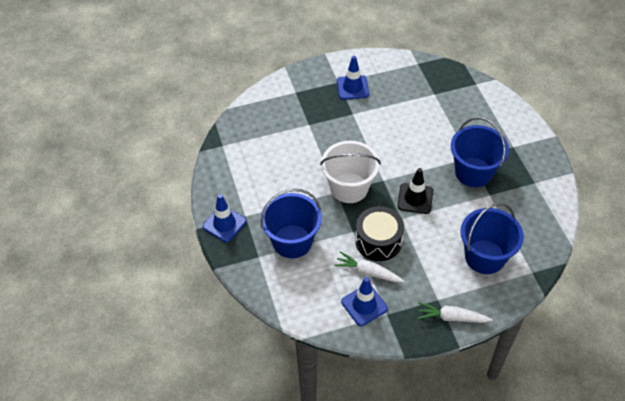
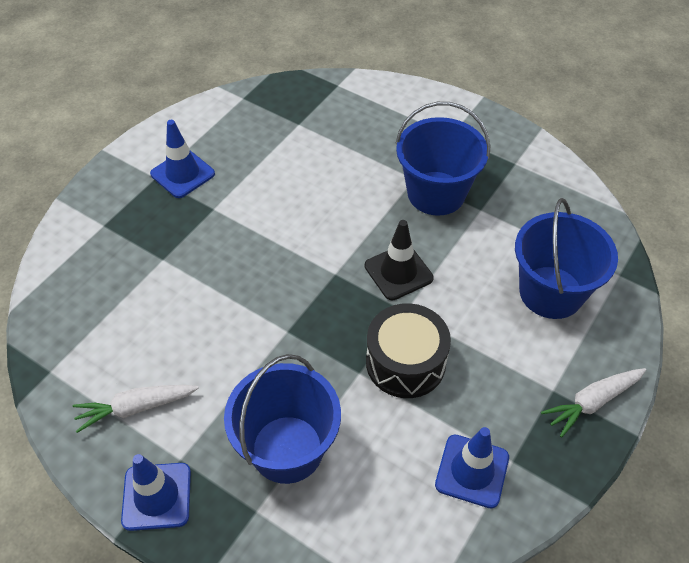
camera: 40 degrees left, 0 degrees up
(349, 188) = (299, 313): white bucket -> none
(368, 272) = (433, 417): white carrot -> white carrot (136, 408)

